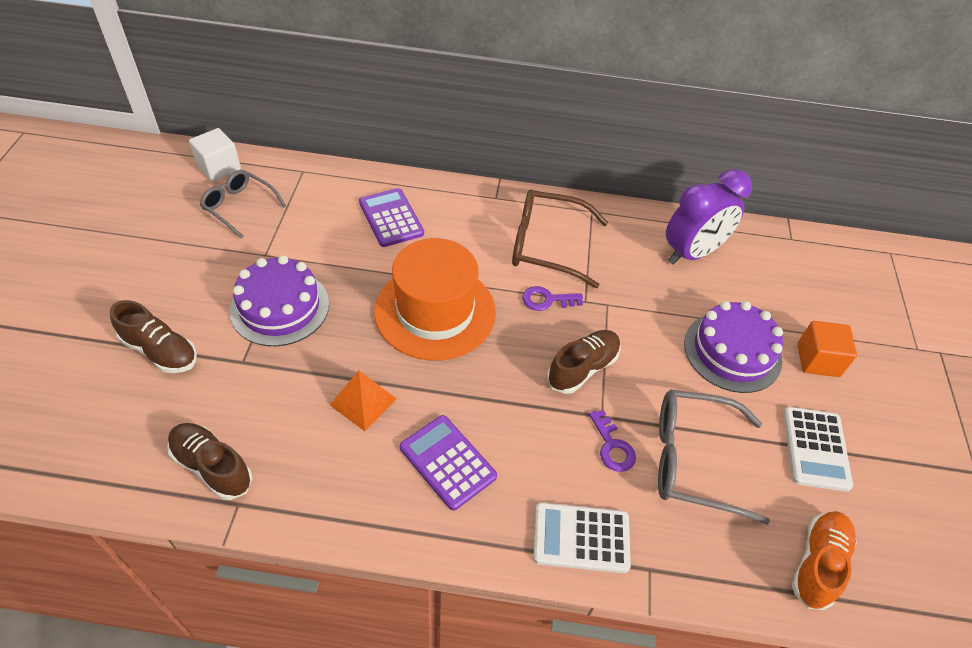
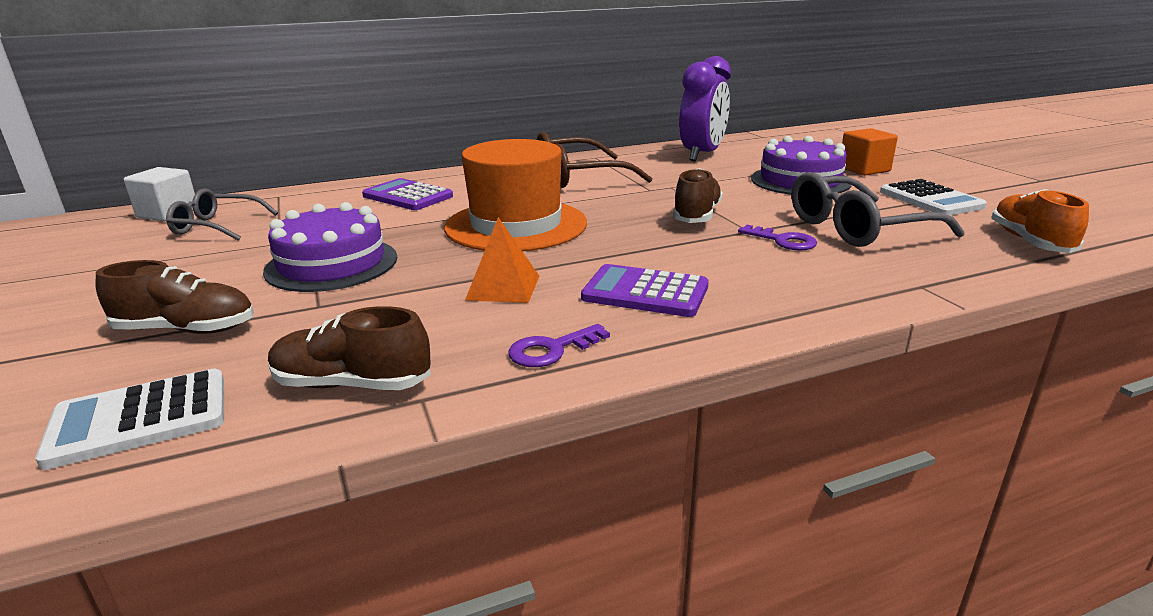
camera: 25 degrees left, 25 degrees down
(547, 300) = (616, 196): purple key -> purple key (552, 350)
(581, 538) = (837, 290): white calculator -> white calculator (140, 418)

